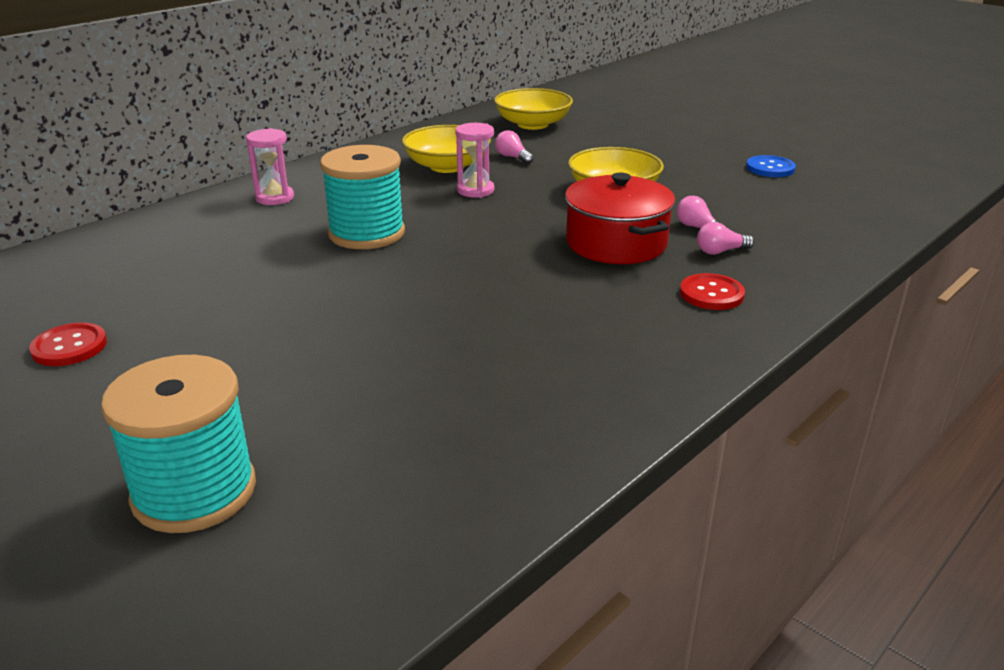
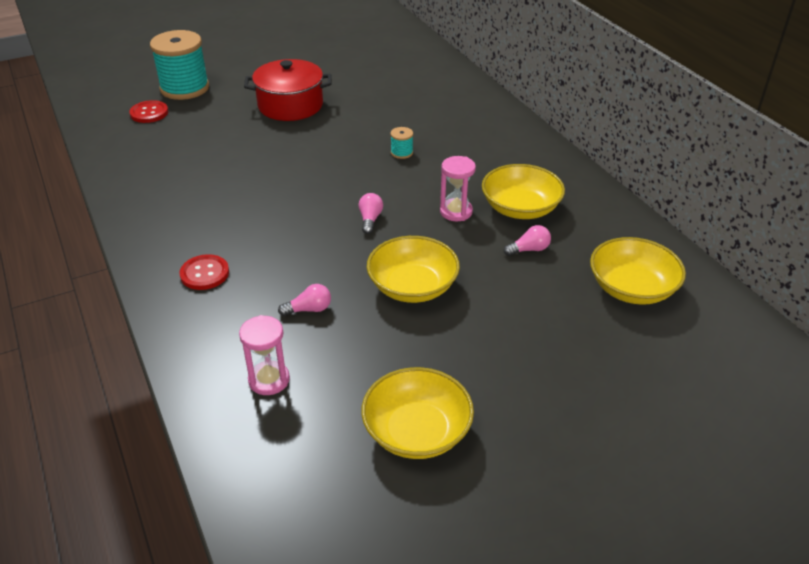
camera: 110 degrees right, 10 degrees up
(69, 347) = (324, 64): red button -> red button (149, 113)
(275, 198) = (486, 125): pink hourglass -> pink hourglass (269, 380)
(366, 233) = (401, 153): turquoise spool -> turquoise spool, size x0.41
(616, 243) = (312, 255): red pot -> red pot (290, 105)
(720, 251) = (259, 305): pink light bulb -> pink light bulb (370, 219)
(770, 168) = (417, 431): blue button -> yellow bowl

